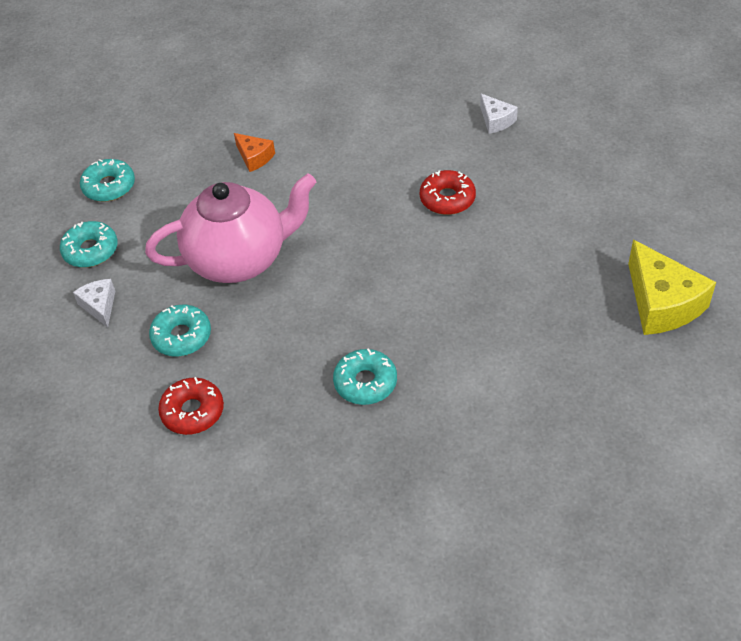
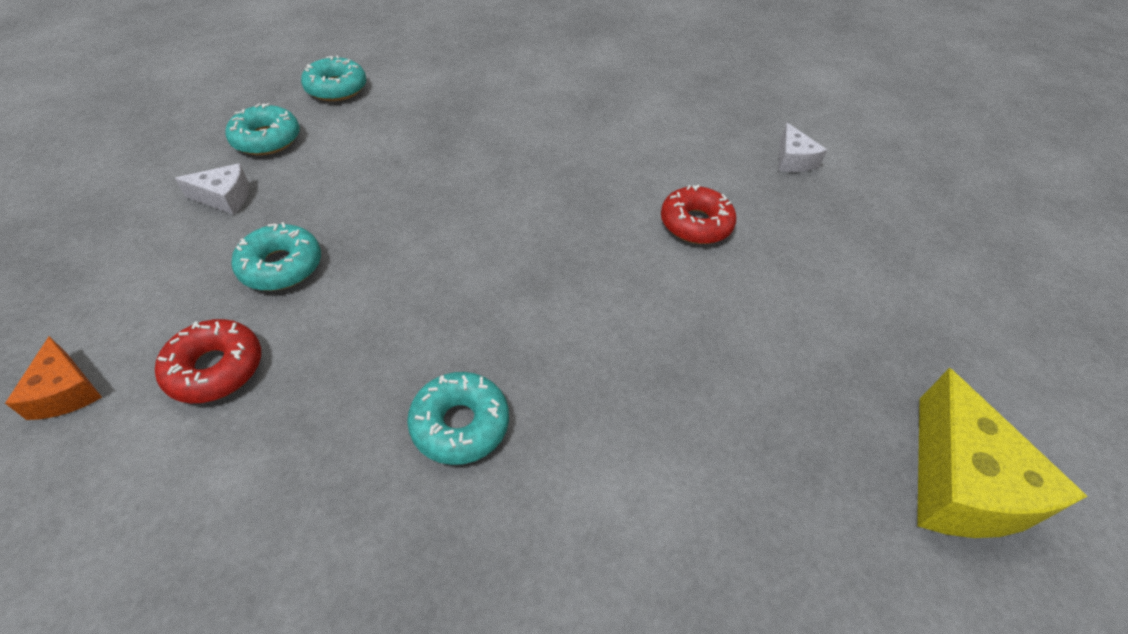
camera: 15 degrees right, 0 degrees up
(100, 306) = (225, 198): white cheese -> white cheese turned 90 degrees clockwise
(239, 259) = (412, 204): pink teapot -> none
(254, 157) = (500, 110): orange cheese -> orange cheese (65, 391)

